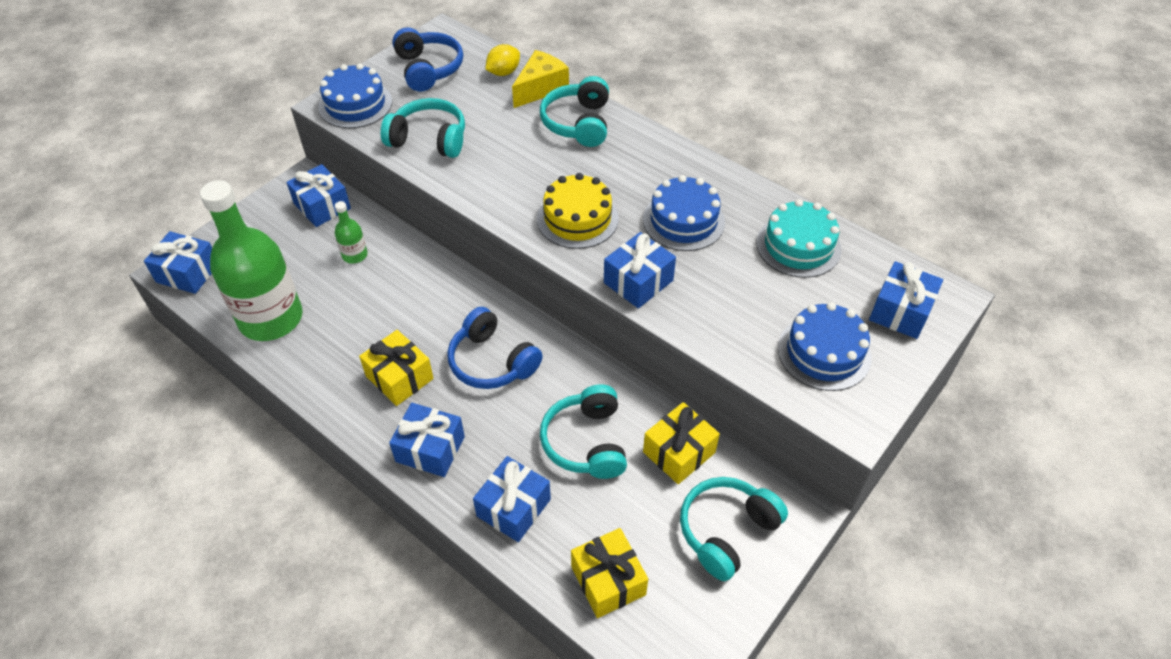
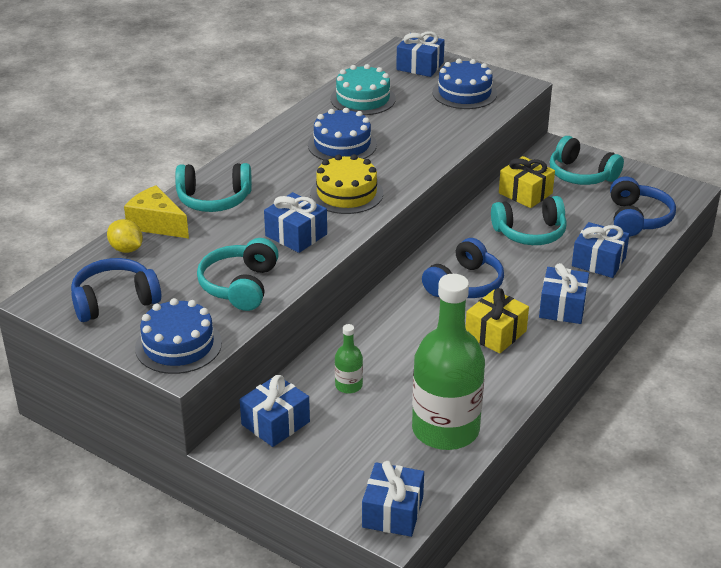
camera: 95 degrees left, 15 degrees down
(608, 580) = (637, 218): yellow gift -> blue headphones
(638, 281) = (414, 163): blue gift -> blue gift (296, 235)

